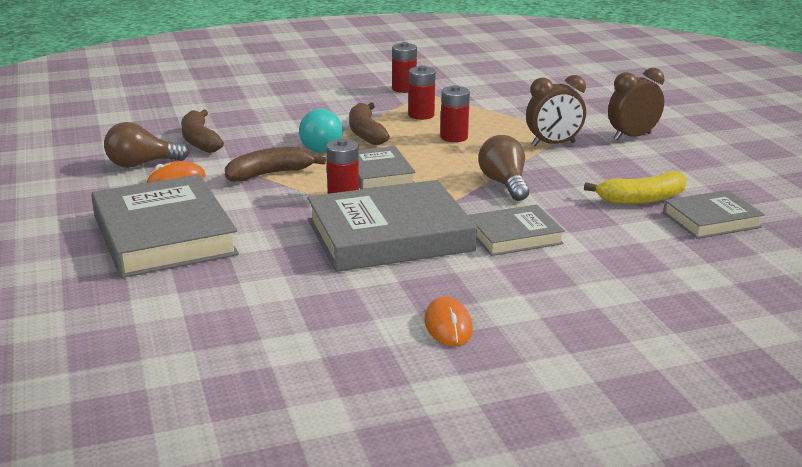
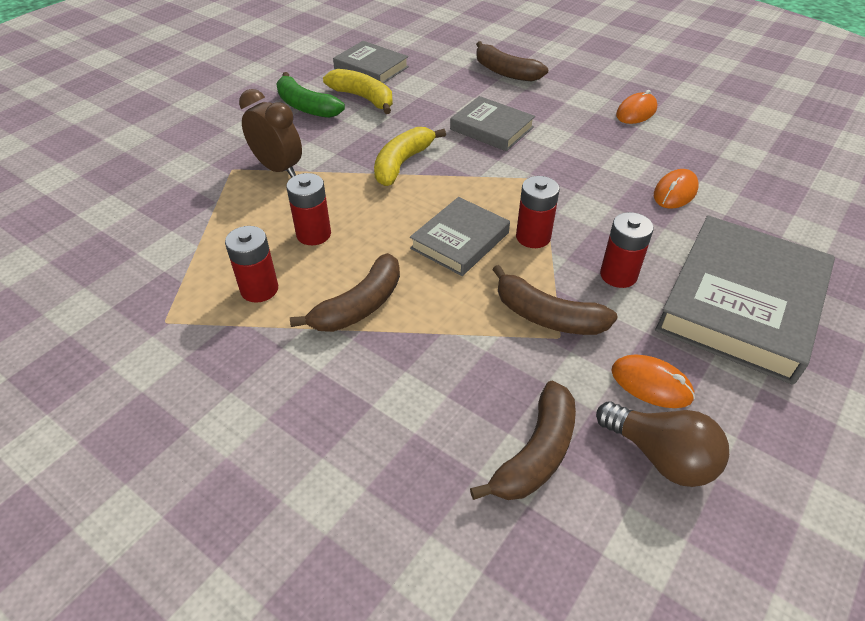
camera: 125 degrees left, 20 degrees up
(299, 275) = (675, 192): none -> orange mouse
(318, 147) = (439, 321): turquoise light bulb -> none
(390, 236) = (565, 179): grey book -> none
(404, 89) = (157, 355): red battery -> red battery (618, 275)
(504, 184) = (402, 163): brown light bulb -> yellow banana
(630, 287) = (505, 72): none -> brown banana
(632, 136) = (219, 134): brown clock -> none
(650, 173) = (306, 106): none -> green banana

